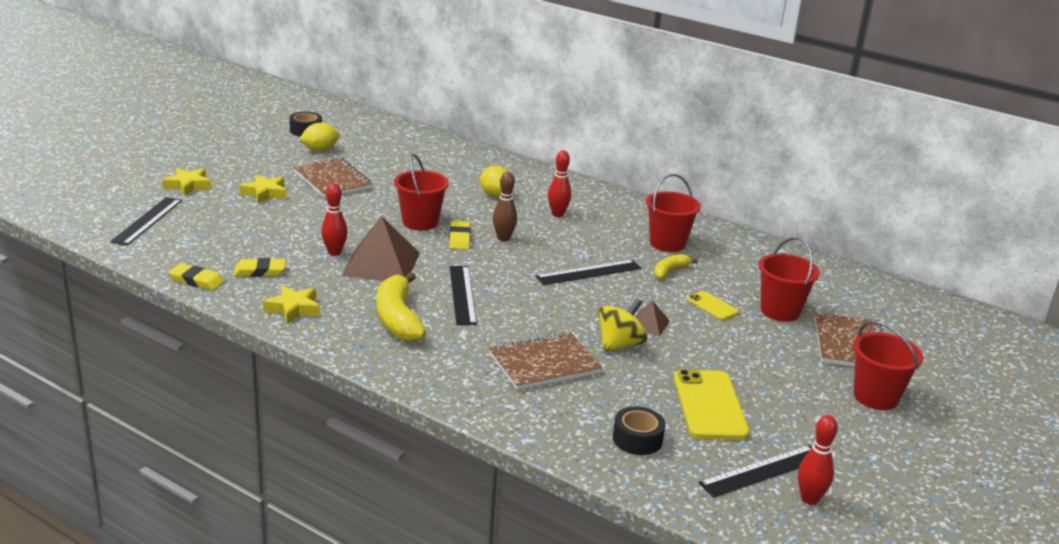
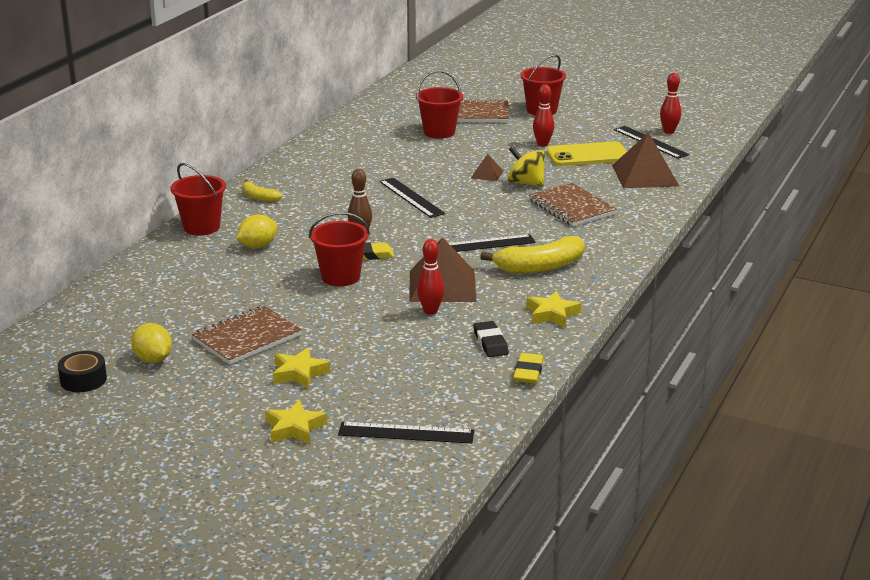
camera: 95 degrees left, 0 degrees up
(260, 271) = (490, 342): yellow eraser -> black eraser
(557, 214) = (294, 215): red bowling pin -> red bowling pin (542, 144)
(637, 439) = (645, 175): black tape -> brown pyramid
(667, 243) = (338, 169): red bucket -> red bucket (201, 227)
(670, 271) = (392, 168): yellow banana -> yellow banana (259, 197)
(712, 306) = (444, 153): yellow phone -> none

